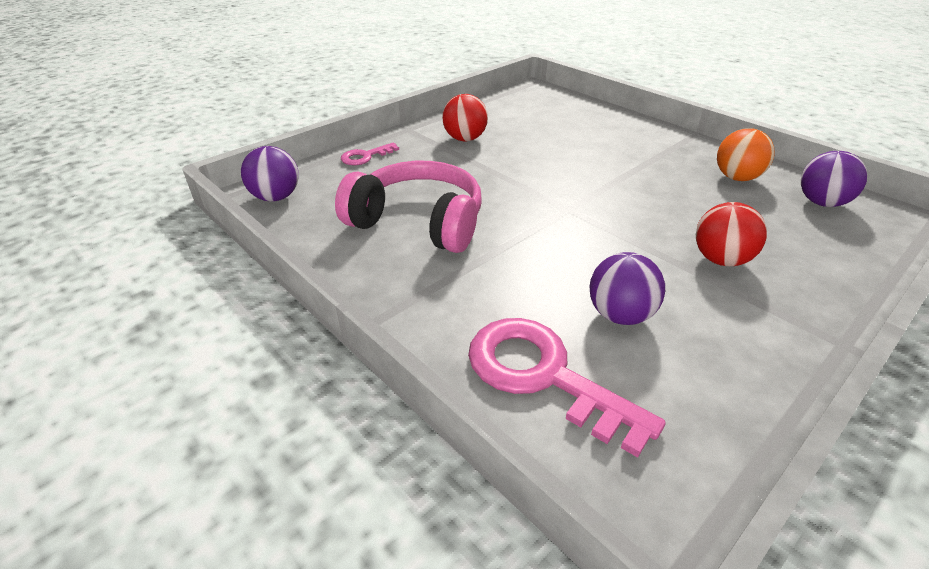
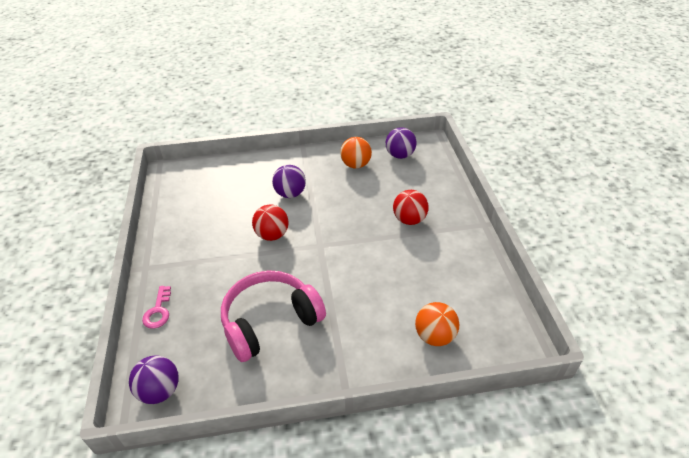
camera: 55 degrees left, 5 degrees up
(465, 139) = (195, 245): red ball -> red ball (272, 235)
(543, 375) = (434, 336): pink key -> orange ball
(620, 315) = (417, 282): purple ball -> purple ball (290, 194)

